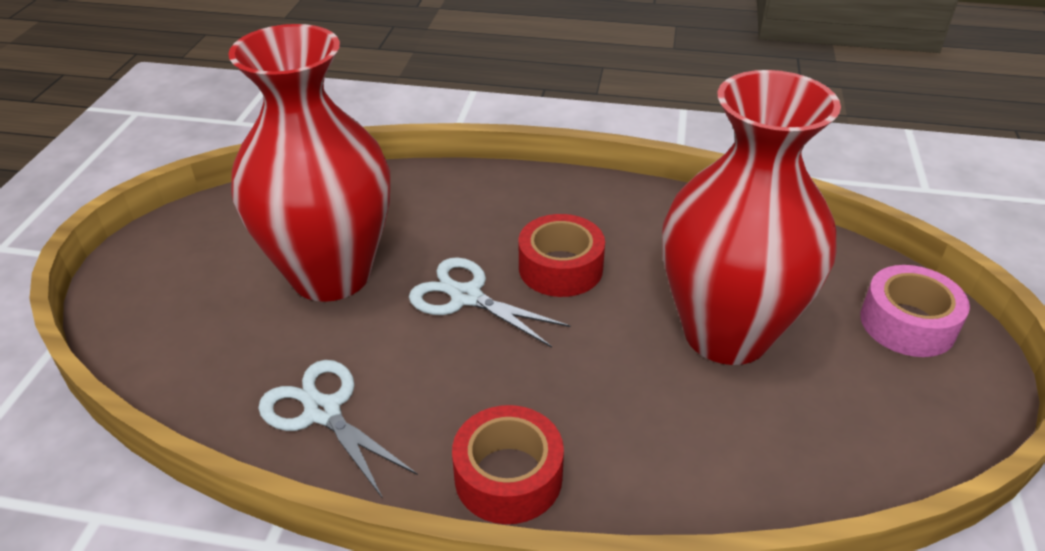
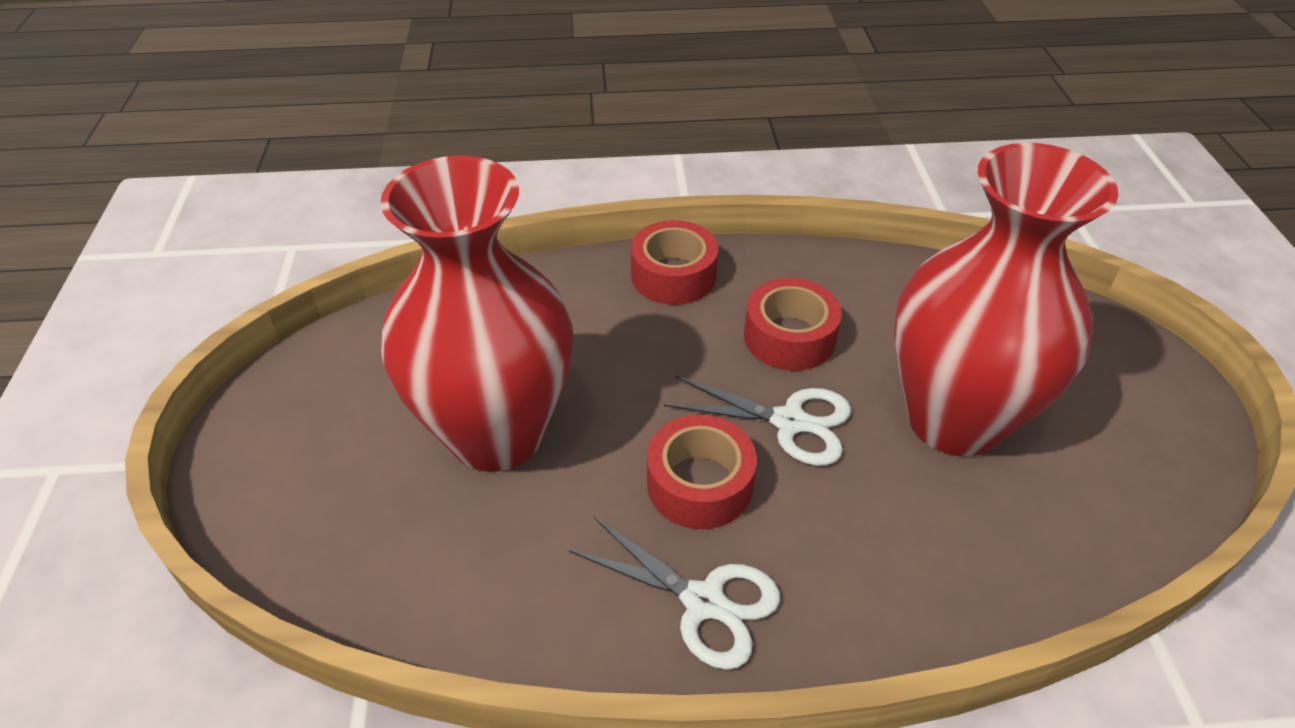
camera: 165 degrees right, 5 degrees up
(322, 412) = (847, 291): white scissors -> white scissors (703, 601)
(419, 371) = (789, 337): none -> red tape
(907, 323) = (285, 488): pink tape -> none

